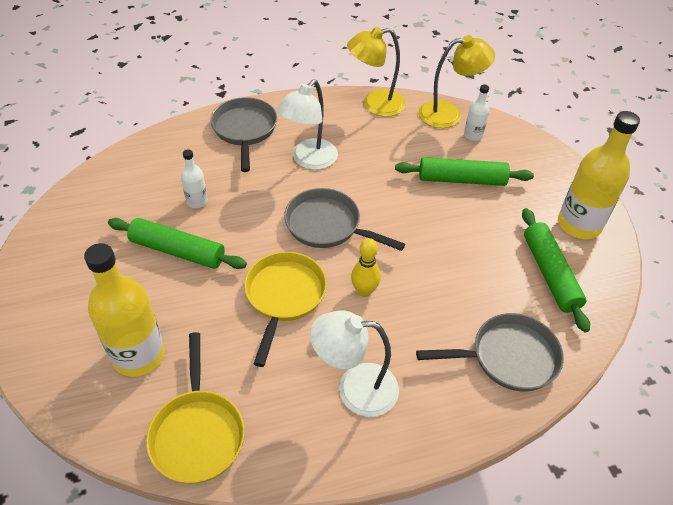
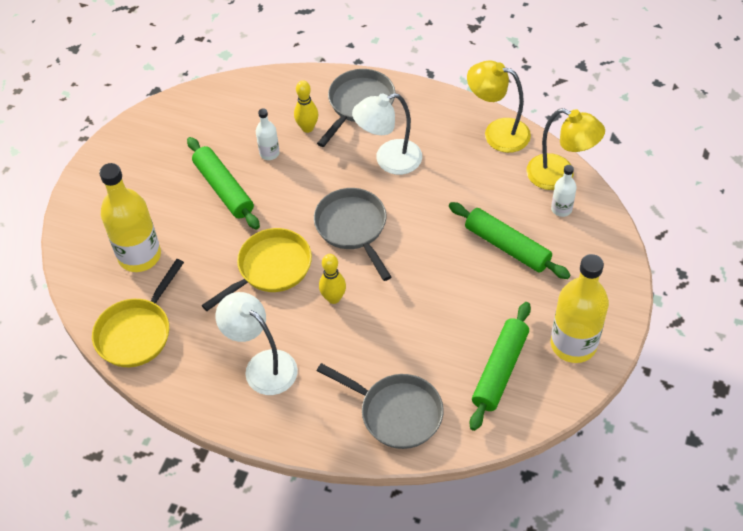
camera: 40 degrees right, 5 degrees up
(215, 166) = (307, 128): none -> yellow bowling pin

